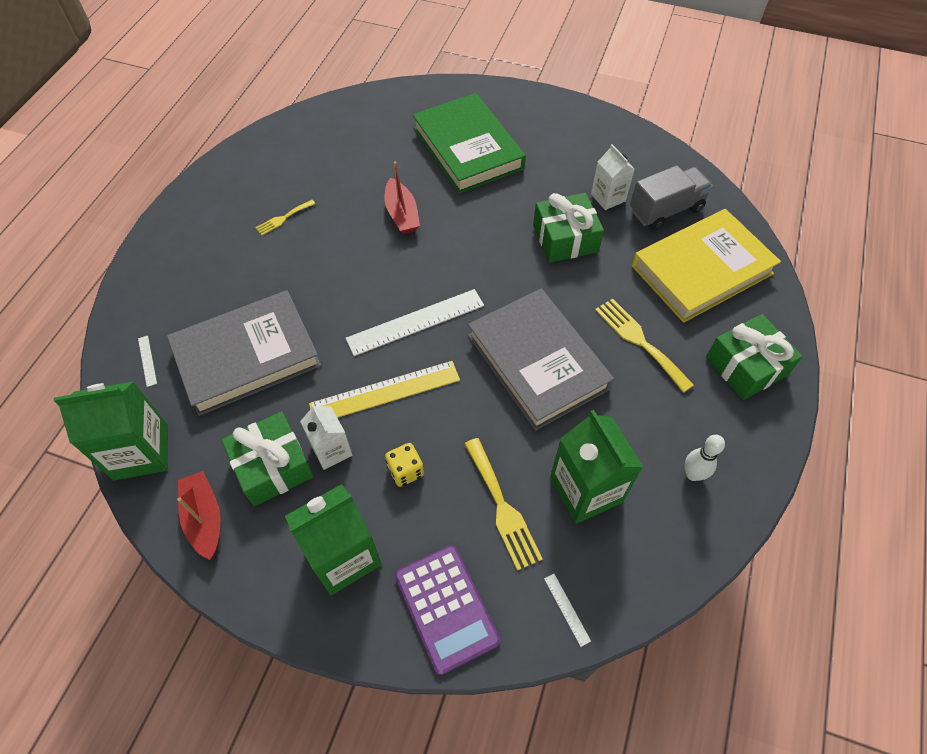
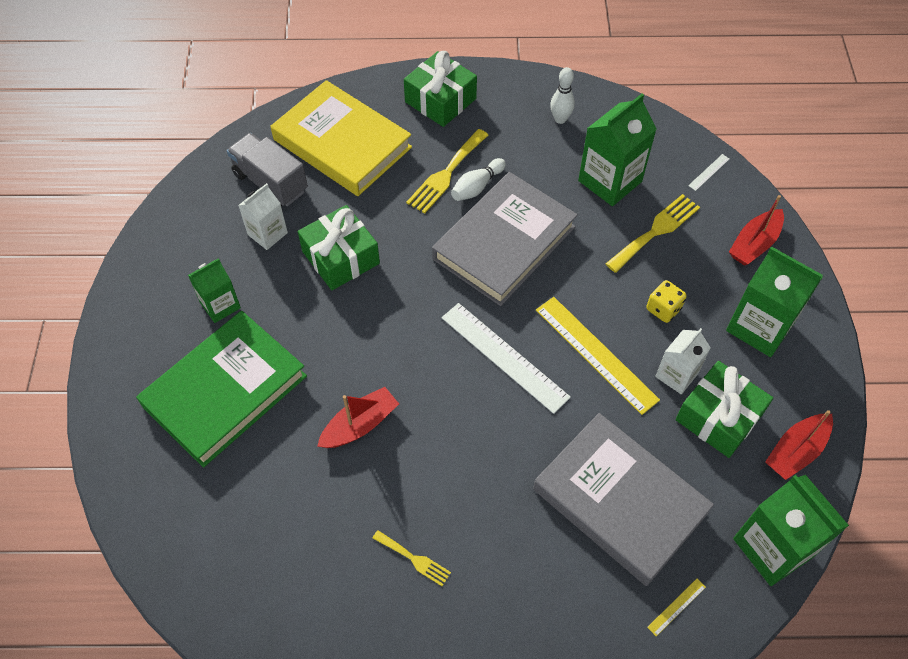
camera: 110 degrees left, 0 degrees up
(147, 360) = (676, 607): white ruler -> yellow ruler
(446, 608) = (754, 244): purple calculator -> red boat
(546, 158) = (220, 305): none -> green carton
(615, 361) = (477, 187): none -> white bowling pin

